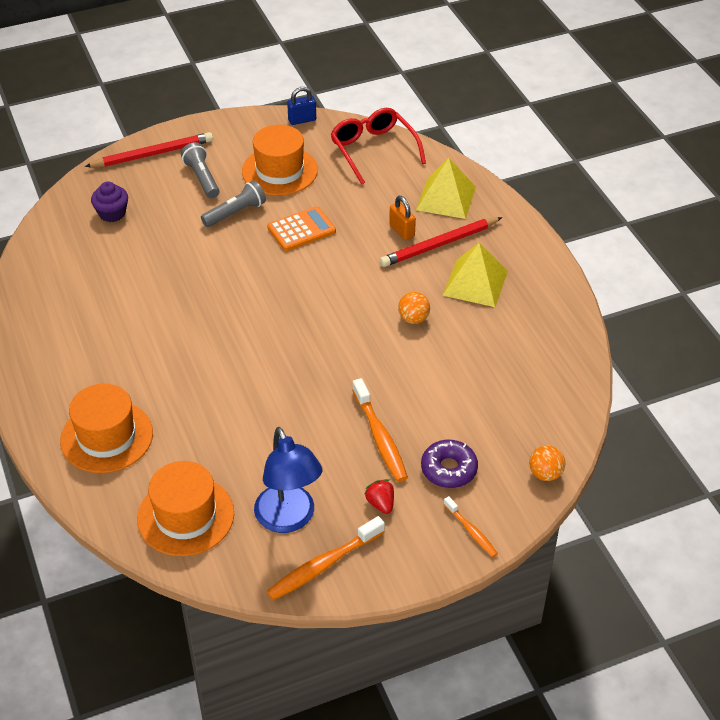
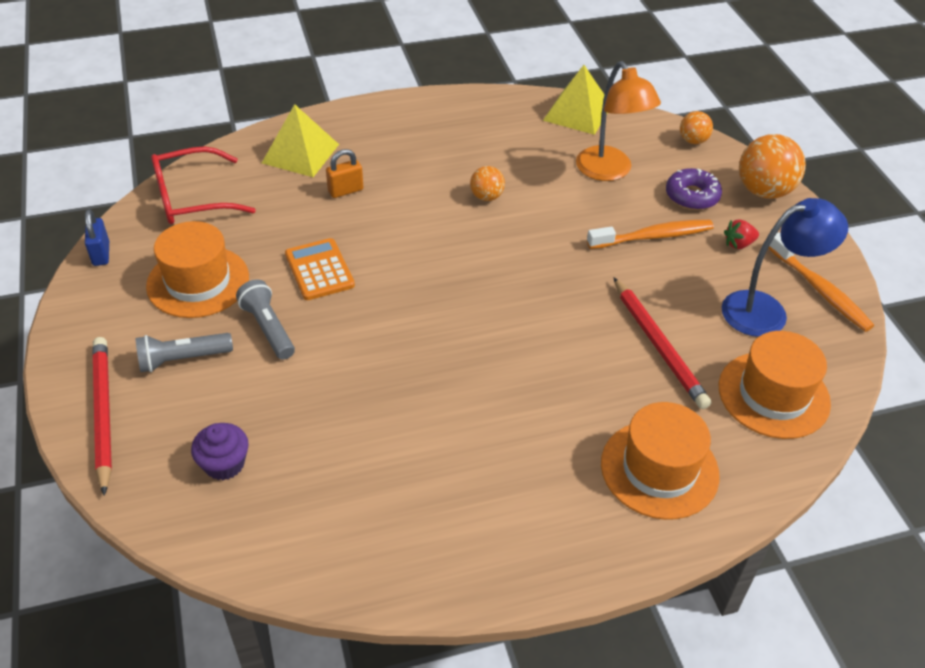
camera: 85 degrees left, 0 degrees up
(439, 245) = (375, 166): red pencil -> red pencil (658, 345)
(471, 531) = (764, 191): orange toothbrush -> orange ball
(473, 404) = (609, 171): none -> orange lamp
(475, 283) = (440, 149): yellow pyramid -> yellow pyramid (577, 113)

